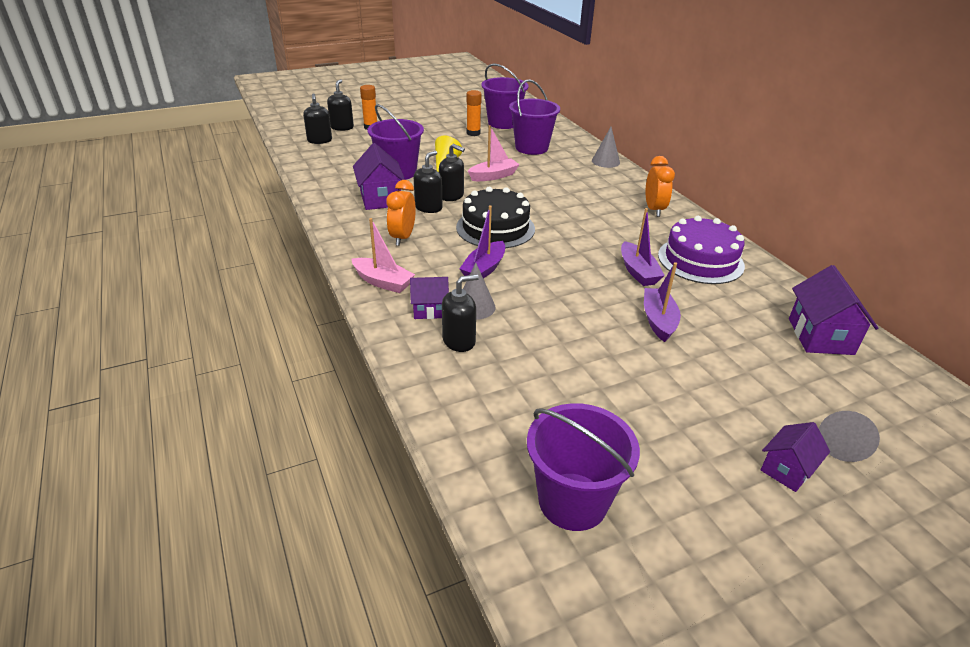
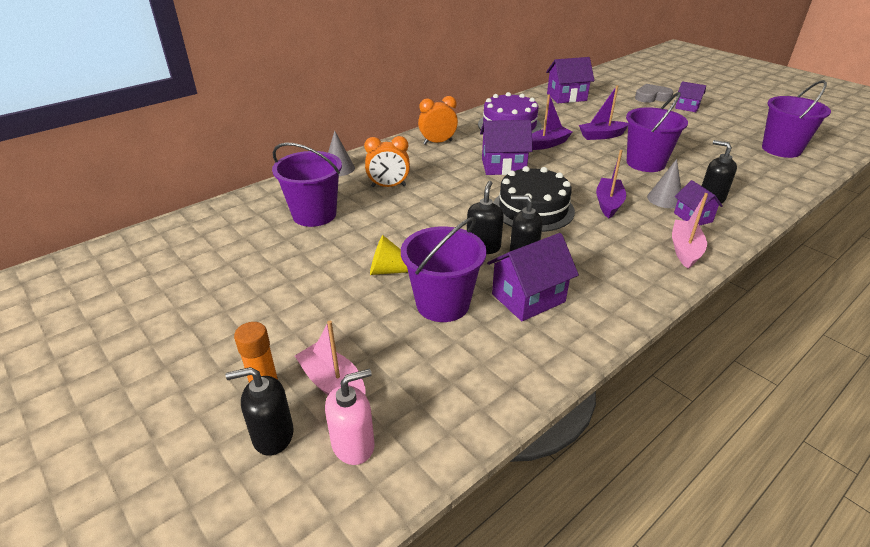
camera: 105 degrees left, 0 degrees up
(319, 140) = (353, 445): black soap dispenser -> pink soap dispenser
(402, 237) = (600, 258): orange clock -> orange clock (388, 186)
(473, 133) = (272, 267): orange glue stick -> none
(484, 269) = (608, 203): purple boat -> purple boat turned 90 degrees counterclockwise
(493, 176) = (413, 228): pink boat -> pink boat (333, 384)
(503, 123) = (224, 248): purple bucket -> purple bucket (645, 163)
(587, 232) = (503, 166): none -> purple house
(841, 442) = (652, 97): grey cone -> grey heart

